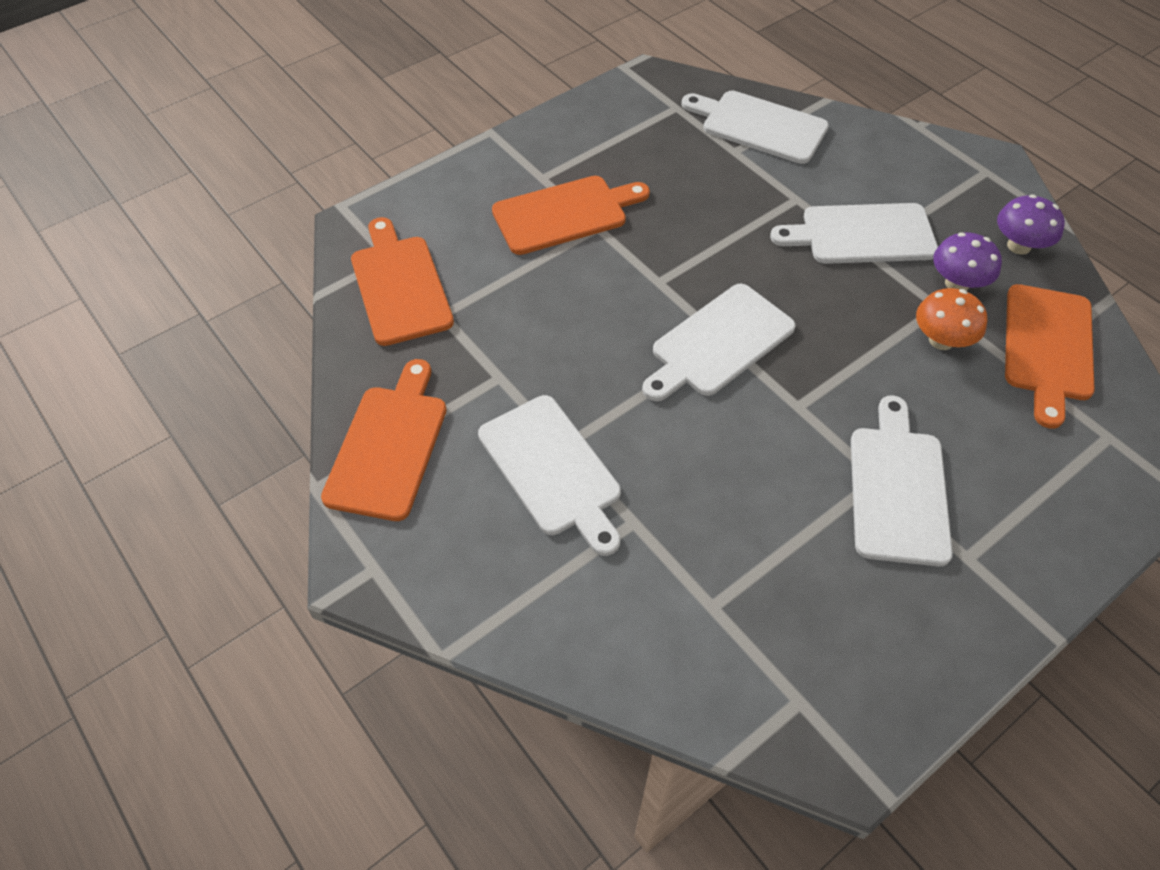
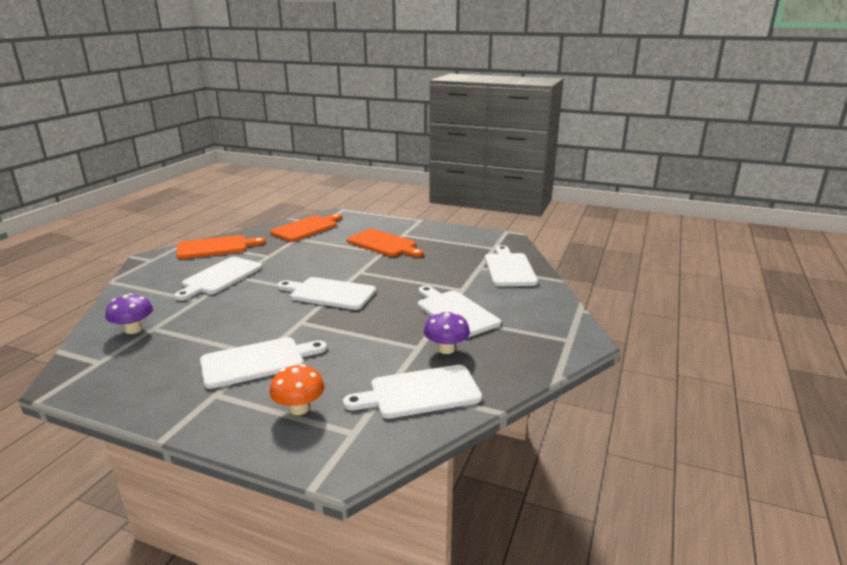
camera: 60 degrees right, 30 degrees down
(941, 340) = (389, 353): orange mushroom -> orange mushroom (299, 408)
(1018, 246) = (509, 364): purple mushroom -> purple mushroom (134, 329)
(1047, 347) = (420, 392): orange cutting board -> white cutting board

